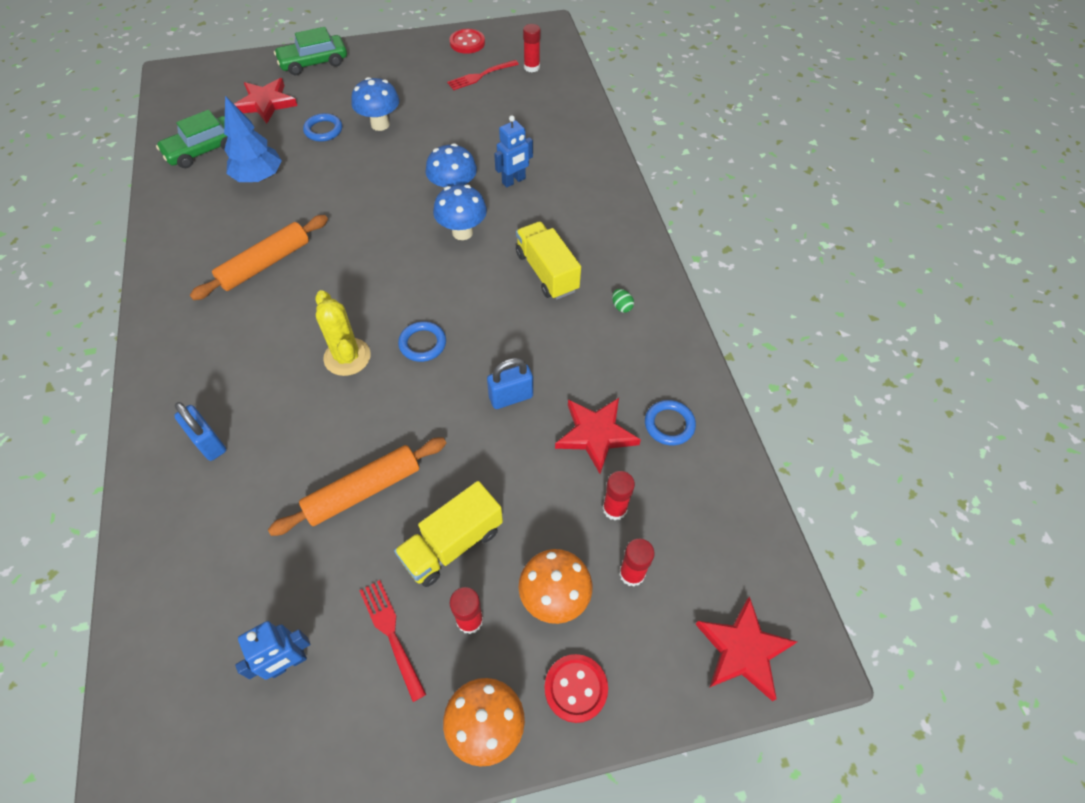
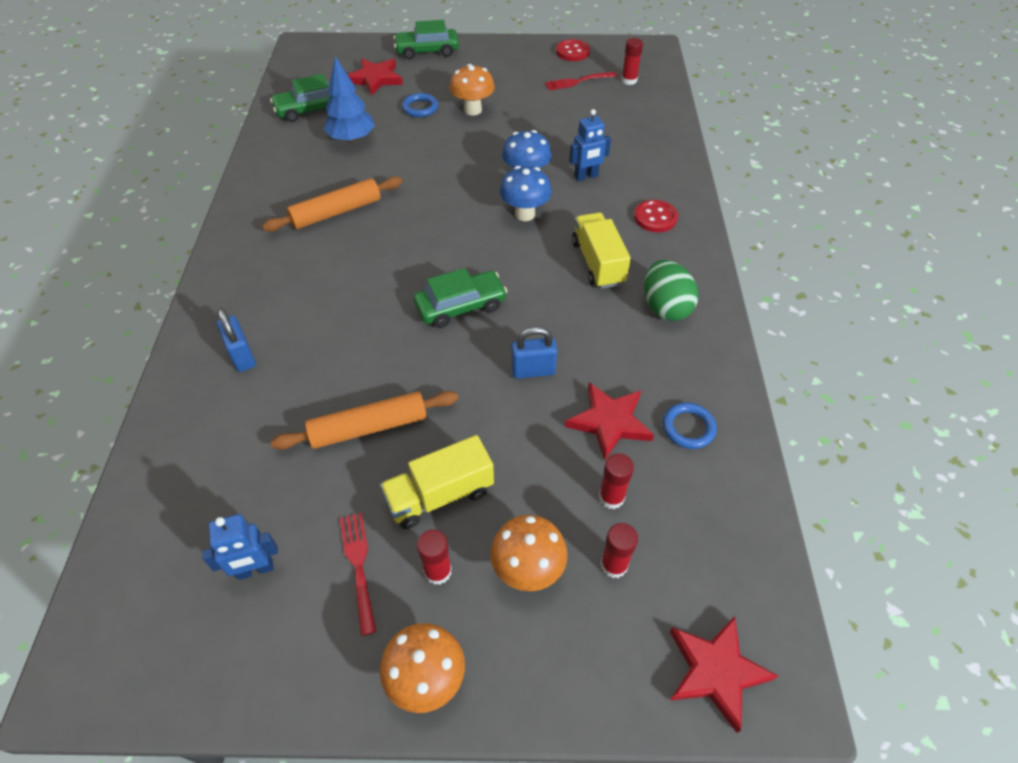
camera: 15 degrees right, 5 degrees down
(347, 357) = (387, 305): yellow cactus -> none
(380, 124) = (473, 110): blue mushroom -> orange mushroom
(422, 344) = (460, 306): blue ring -> green car
(576, 688) = (527, 665): red button -> red button (655, 217)
(621, 307) = (665, 307): green egg -> green egg, size x2.44

